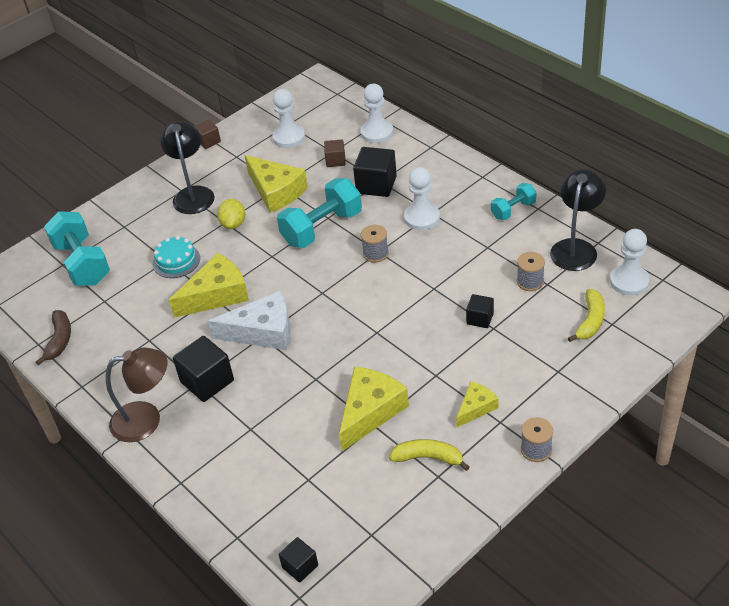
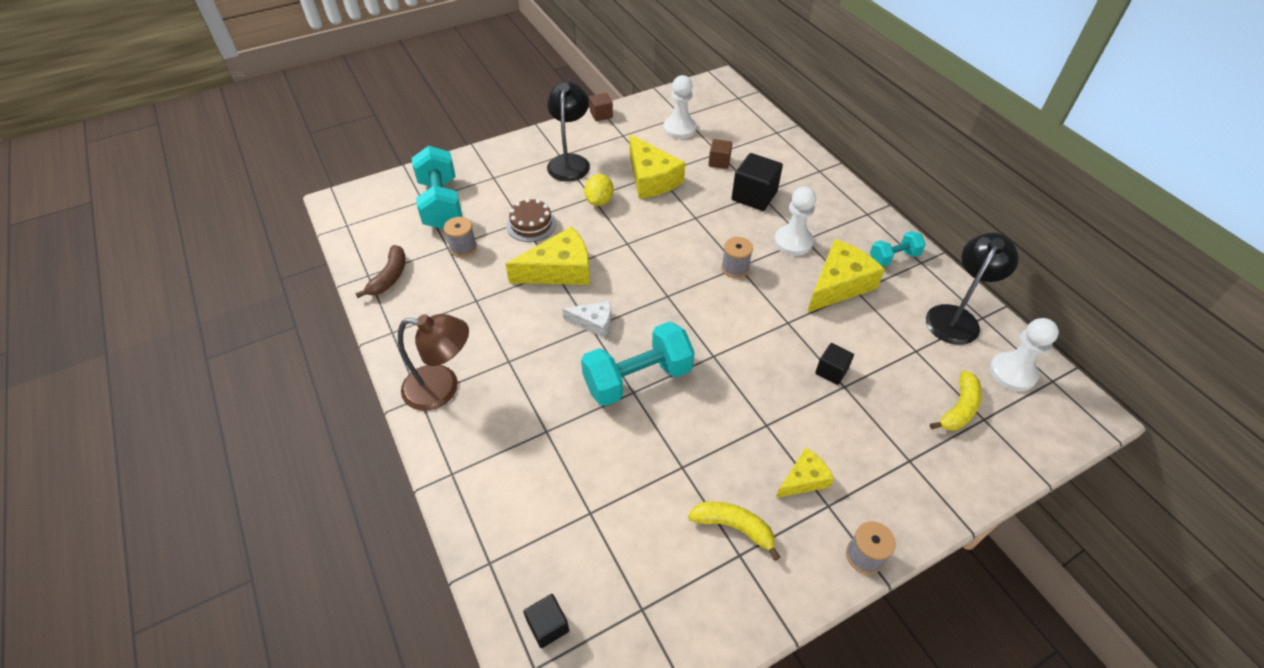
camera: 10 degrees right, 5 degrees up
(176, 261) = (531, 224): turquoise cake -> brown cake
(207, 381) = (519, 362): black cube -> none
(263, 331) = (593, 322): white cheese -> white cheese, size x0.56
(322, 228) = (686, 227): turquoise dumbbell -> turquoise dumbbell (637, 378)
(370, 411) = (682, 448): yellow cheese -> yellow cheese (839, 284)
(377, 133) = (768, 144): white pawn -> none
(530, 282) = (897, 343): grey spool -> grey spool (463, 247)

